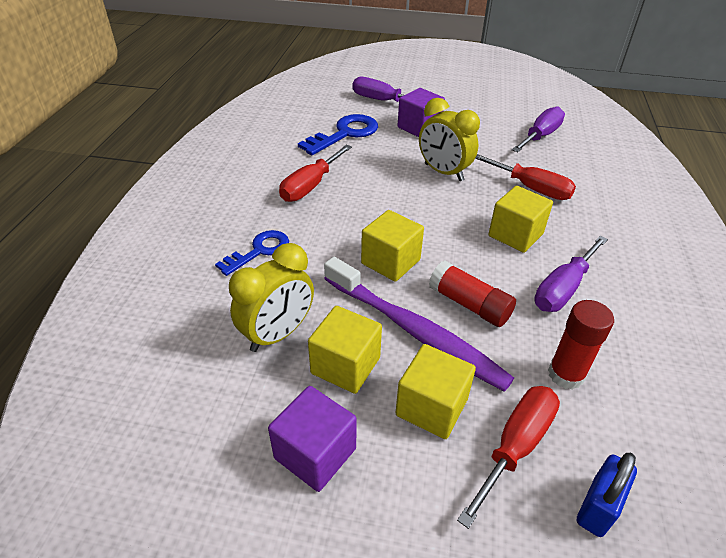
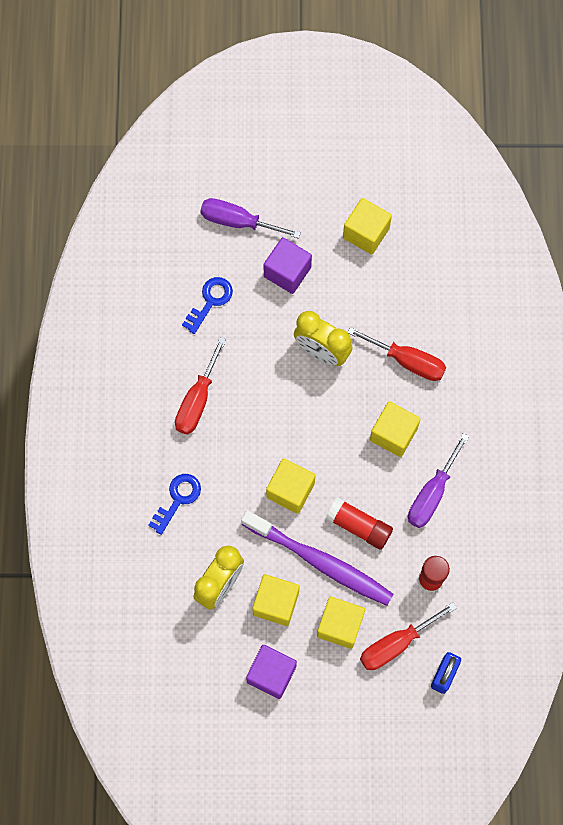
camera: 10 degrees left, 30 degrees up
(345, 134) = (210, 301): blue key -> blue key, size x0.67
(493, 117) = (366, 233): none -> yellow cube
(515, 446) = (396, 644): red screwdriver -> red screwdriver turned 150 degrees counterclockwise
(540, 136) = (418, 263): purple screwdriver -> none

